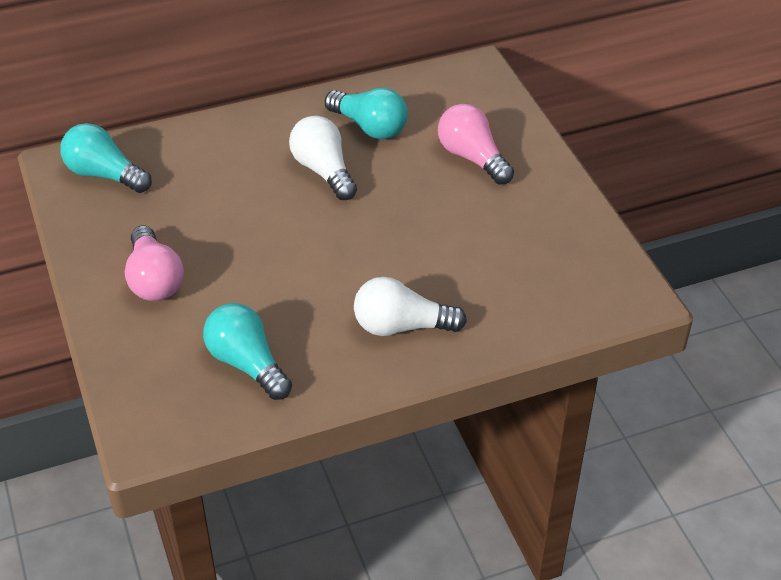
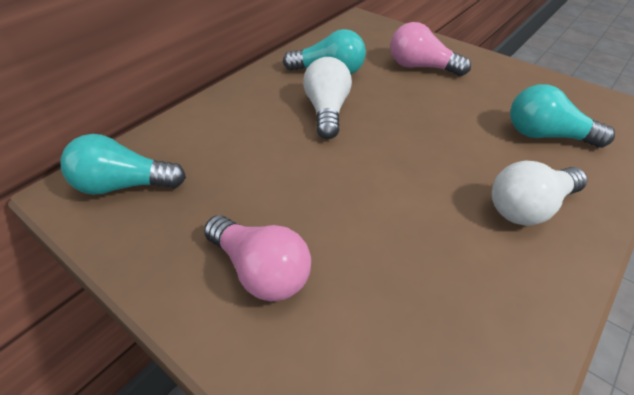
camera: 30 degrees left, 0 degrees up
(247, 364) = (446, 320): turquoise light bulb -> turquoise light bulb (546, 135)
(323, 171) = (327, 111): white light bulb -> white light bulb turned 60 degrees clockwise

